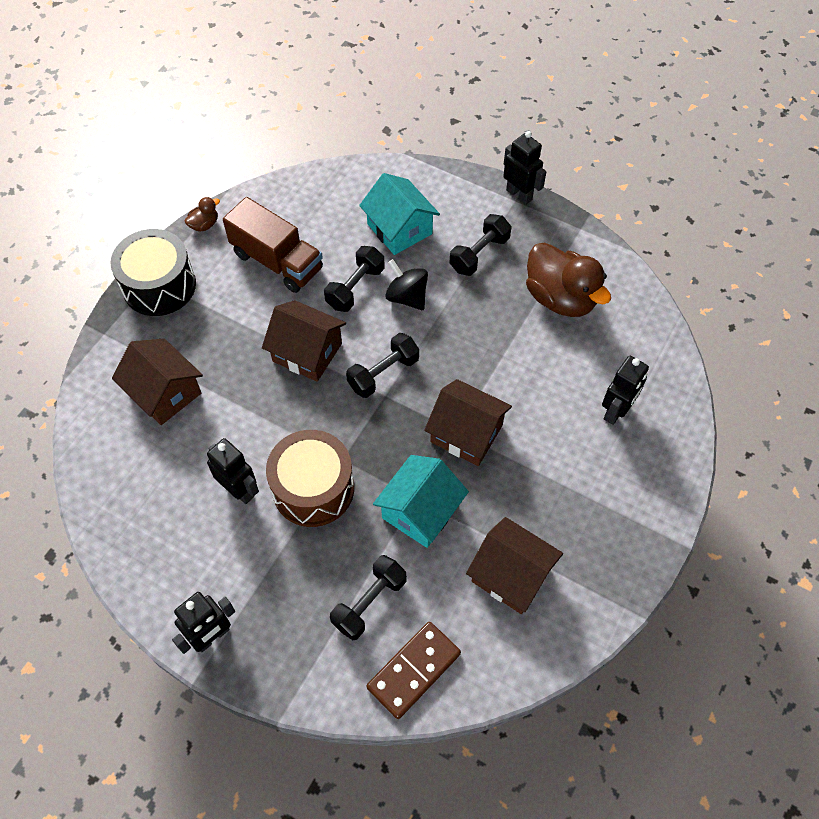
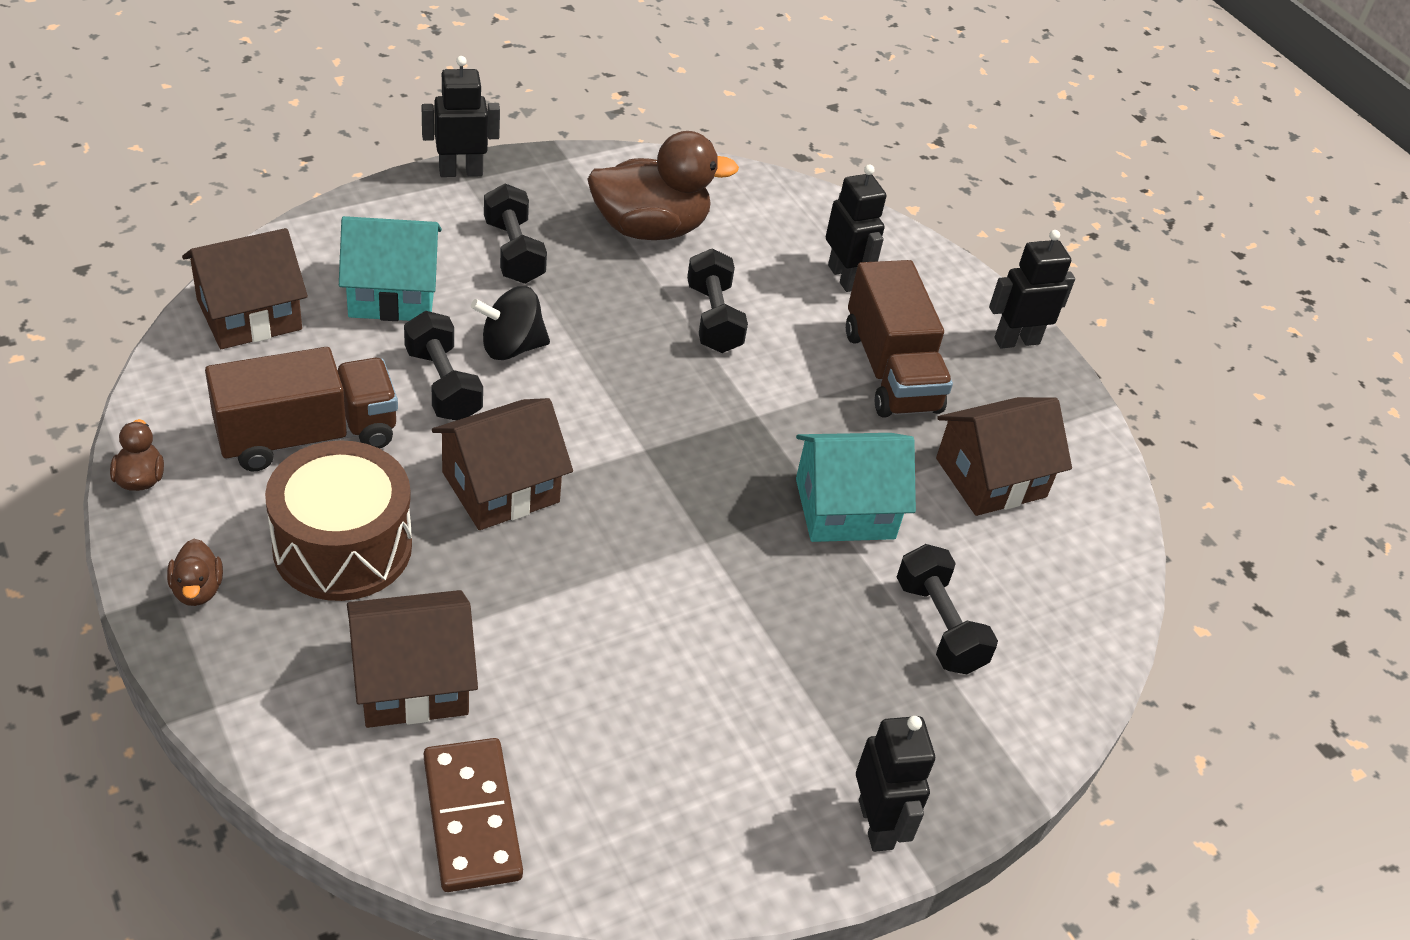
camera: 65 degrees left, 15 degrees down
(159, 286) = (197, 590): black drum -> brown duck
(239, 490) = (663, 676): black robot -> black robot (1016, 341)
(313, 488) = (727, 594): brown drum -> brown drum (342, 547)
(383, 373) = (609, 432): black dumbbell -> black dumbbell (713, 319)
(414, 670) = (1060, 632): brown domino -> brown domino (472, 817)
(420, 511) = (845, 509): turquoise house -> turquoise house turned 75 degrees counterclockwise
(466, 433) = (768, 408): brown house -> brown house (249, 314)
(555, 477) = (890, 371): none -> brown truck

